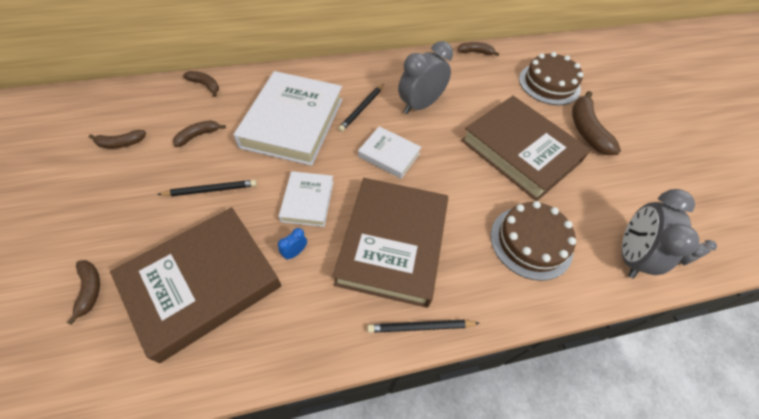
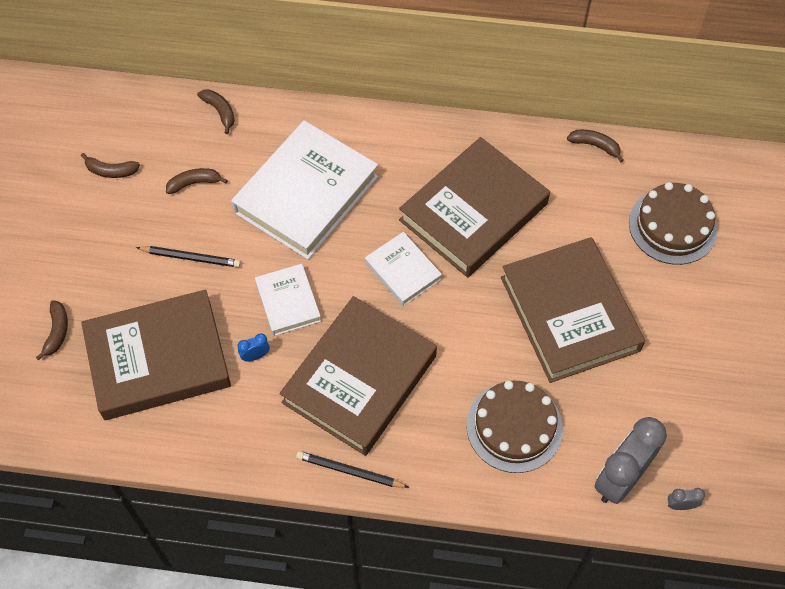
camera: 25 degrees right, 5 degrees up
(307, 201) = (288, 302): white book -> white book turned 45 degrees counterclockwise
(362, 109) = (397, 197): black pencil -> none
(420, 105) = (473, 212): grey clock -> brown book
(586, 130) = (678, 310): brown banana -> none

